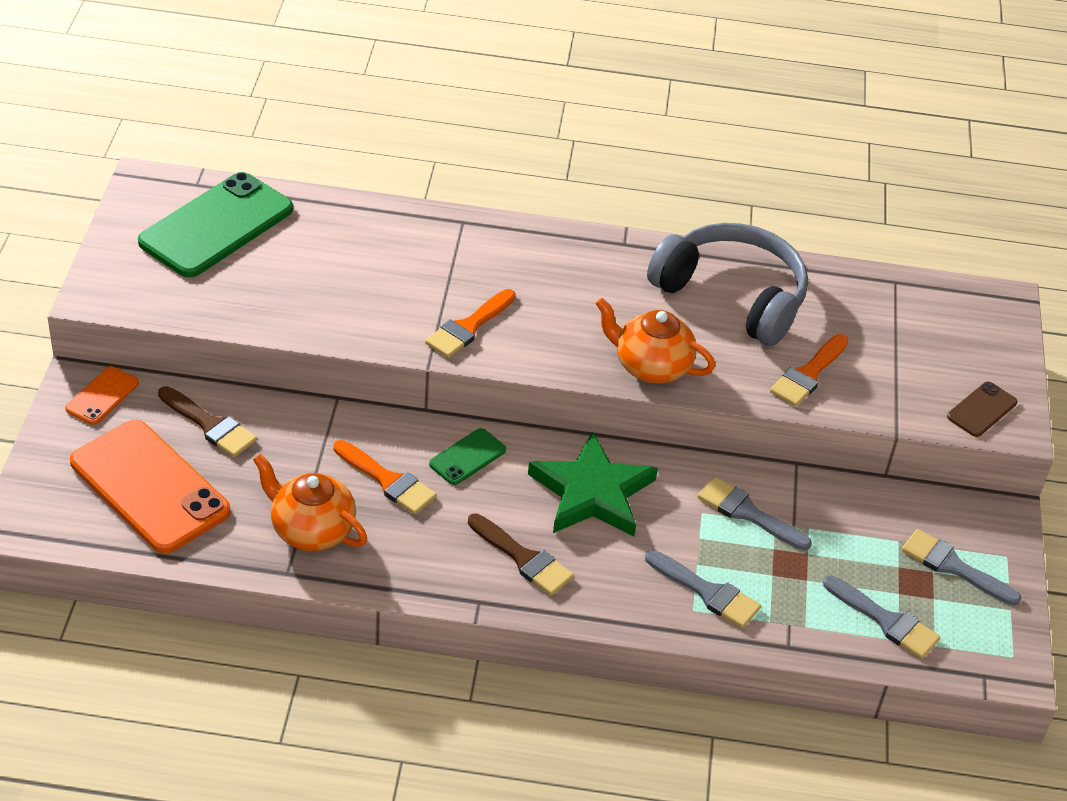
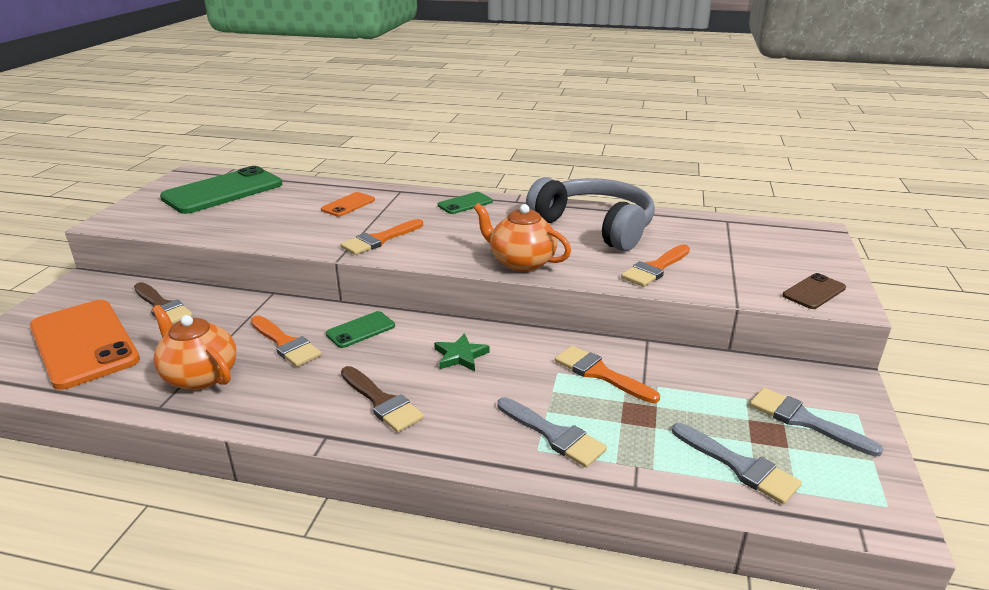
camera: 10 degrees right, 15 degrees down
(102, 396) = (92, 289): orange phone -> orange phone (348, 205)
(558, 250) = (465, 203): none -> green phone
(592, 493) = (460, 356): green star -> green star, size x0.49
(748, 513) = (600, 374): grey brush -> orange brush

